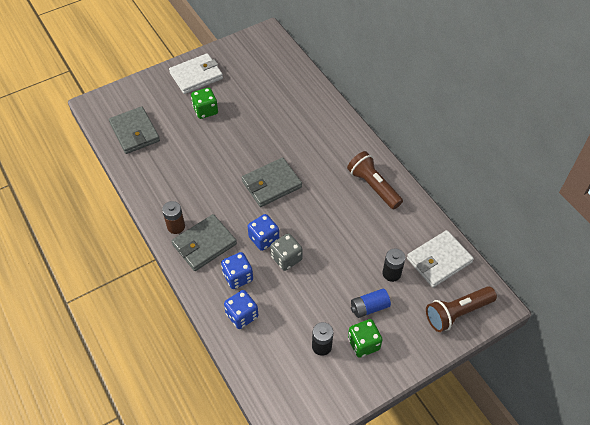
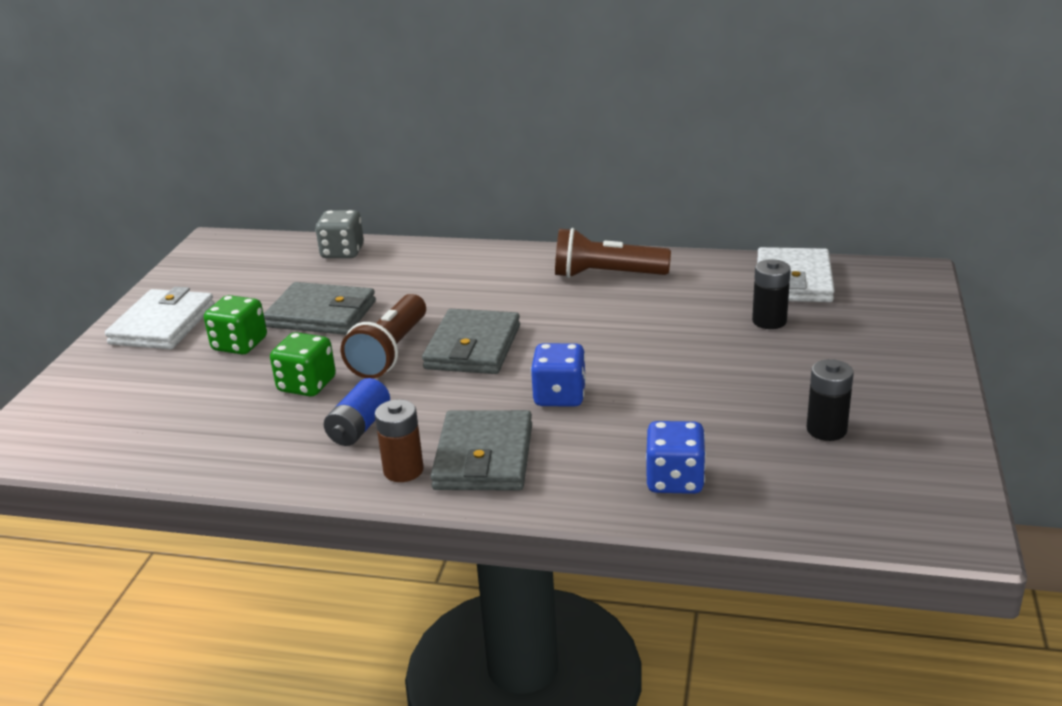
camera: 45 degrees left, 25 degrees down
(135, 132) = (146, 428): grey wallet -> grey wallet (321, 314)
(238, 277) = (595, 451): blue dice -> none
(286, 258) = (624, 392): grey dice -> grey dice (342, 252)
(363, 344) = (863, 392): green dice -> green dice (307, 385)
(369, 307) = (805, 361): blue battery -> blue battery (359, 427)
(457, 313) = (895, 302): brown flashlight -> brown flashlight (390, 352)

